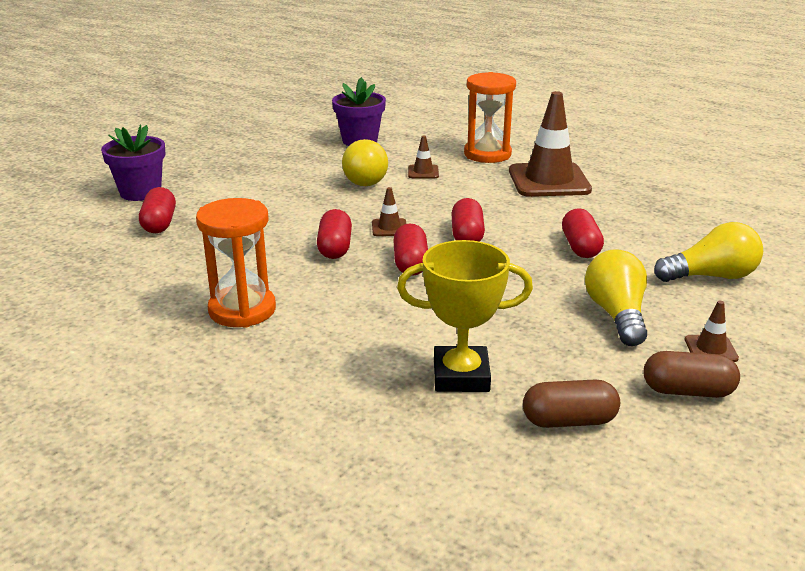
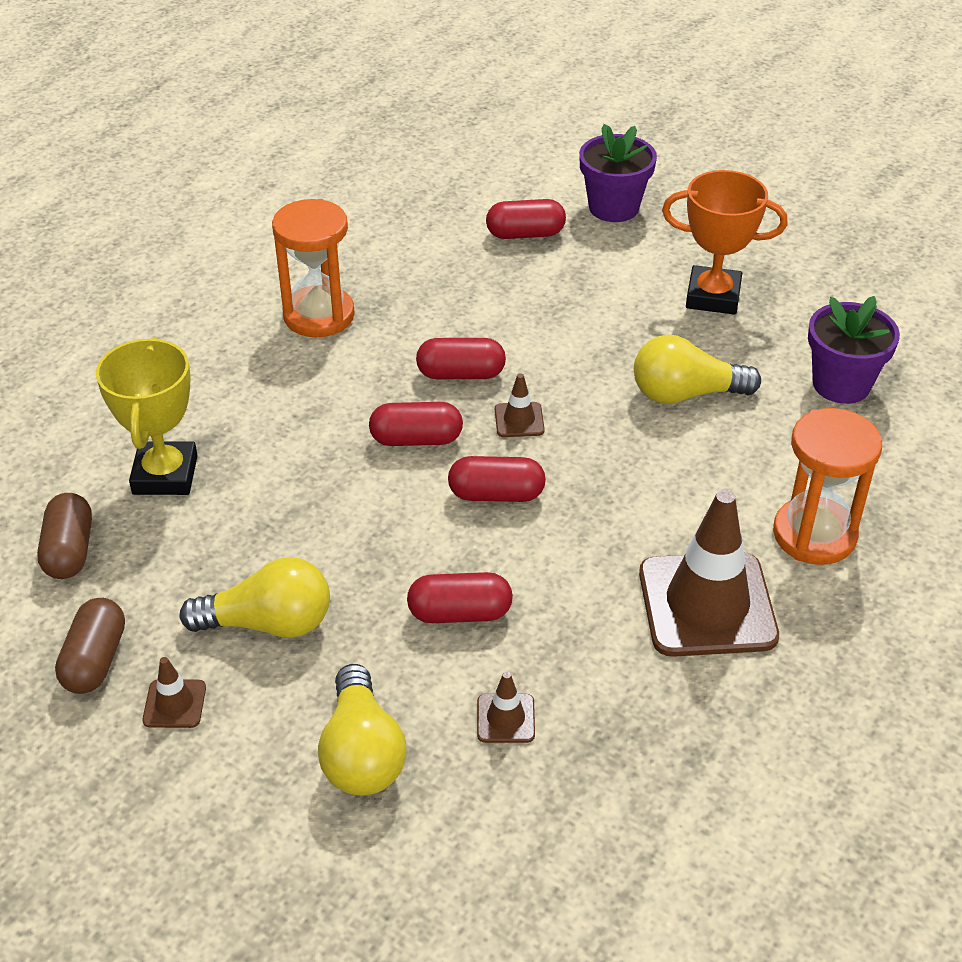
camera: 90 degrees right, 15 degrees up
(264, 167) = (713, 296): none -> orange trophy
(423, 172) = (720, 455): brown traffic cone -> brown traffic cone (505, 718)

